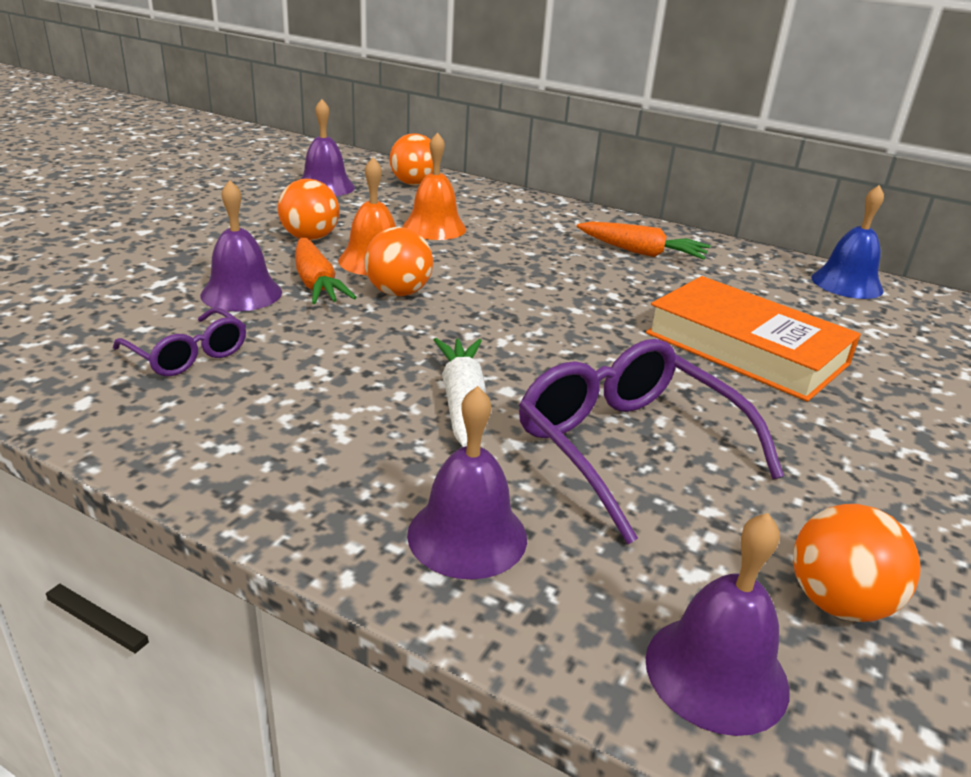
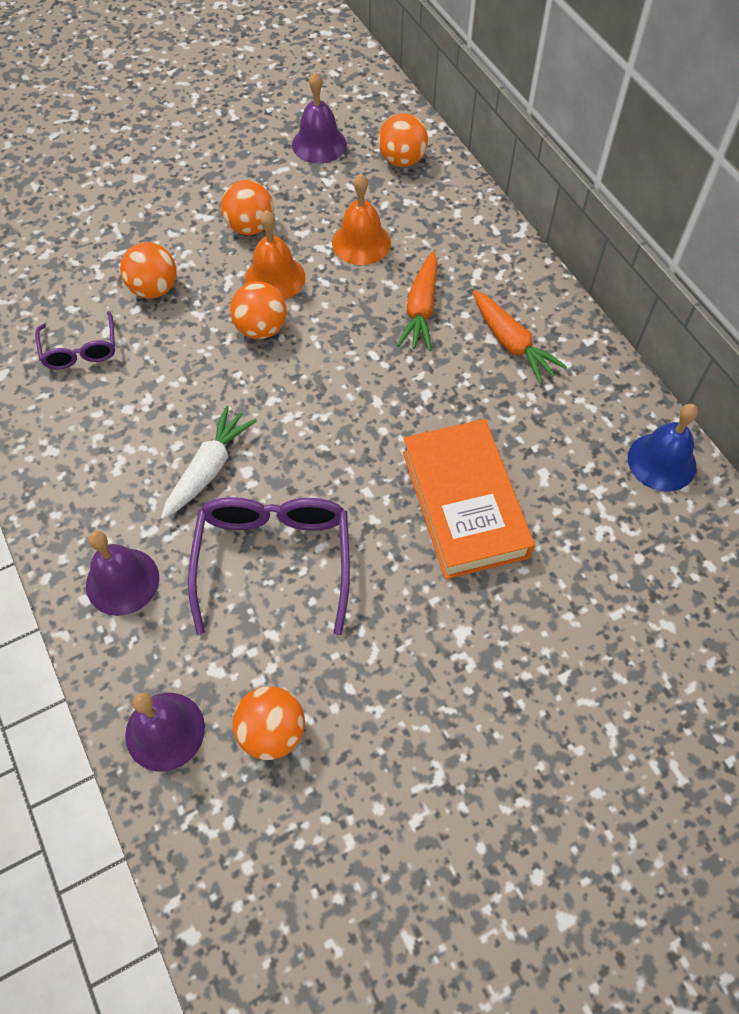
camera: 35 degrees right, 30 degrees up
(241, 293) = (154, 289): purple bell -> orange ball
(316, 284) = (211, 295): orange carrot -> orange carrot (421, 309)

